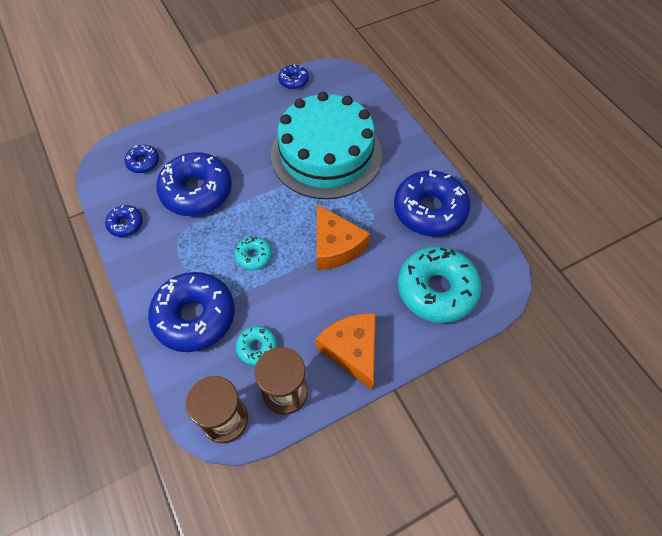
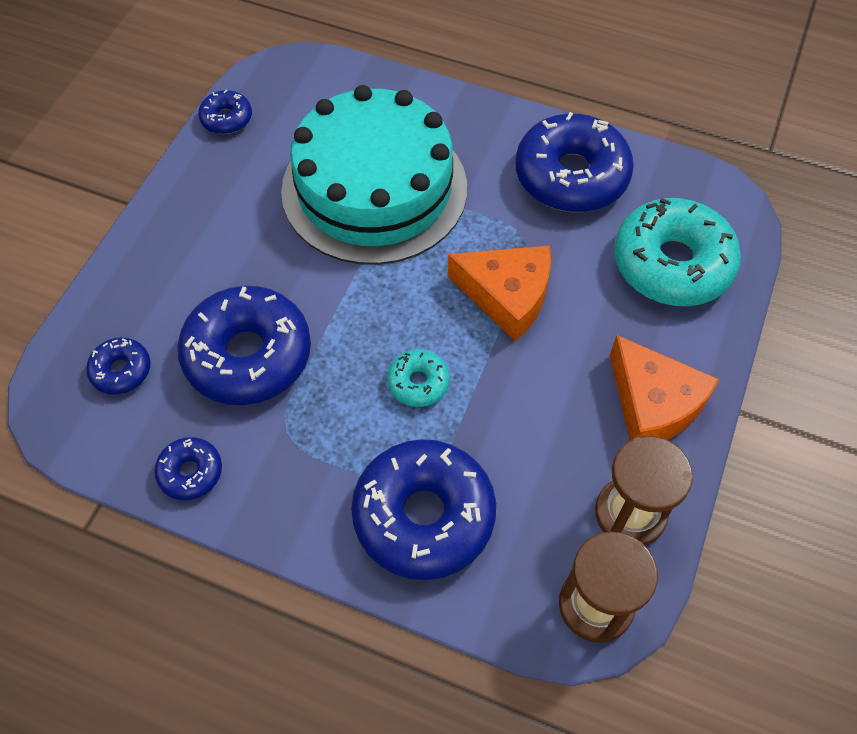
camera: 40 degrees left, 0 degrees up
(257, 347) = (542, 490): turquoise donut -> none
(352, 350) = (653, 404): orange cheese -> orange cheese turned 150 degrees counterclockwise

